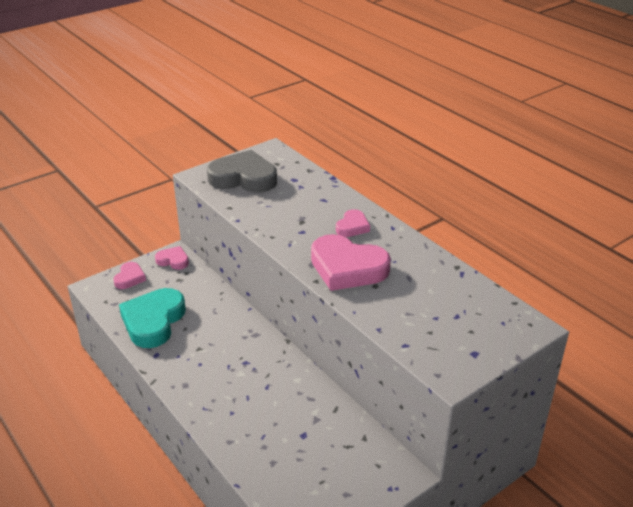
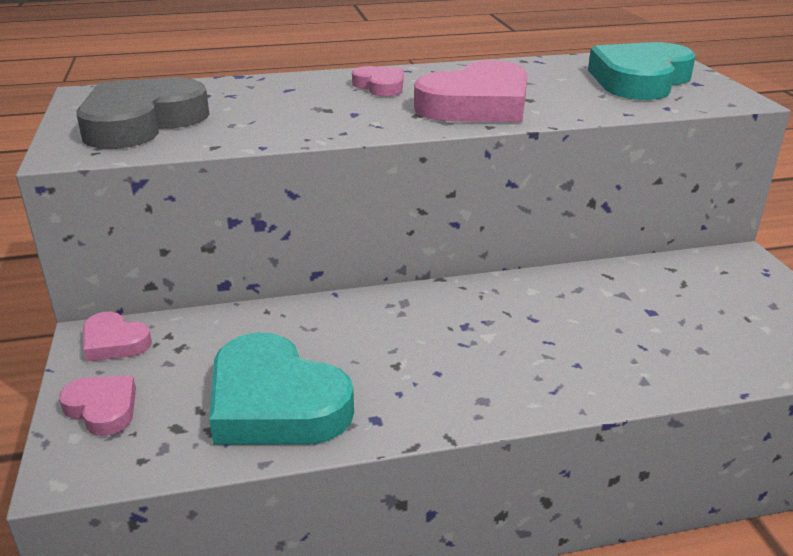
camera: 65 degrees left, 5 degrees down
(173, 260) = (114, 342): pink heart -> pink heart turned 105 degrees counterclockwise
(455, 325) = (639, 80): none -> turquoise heart

